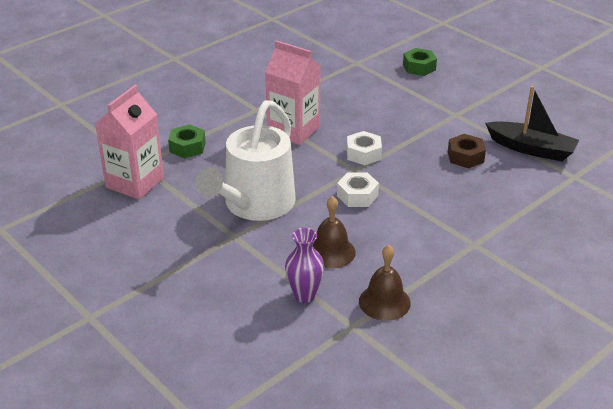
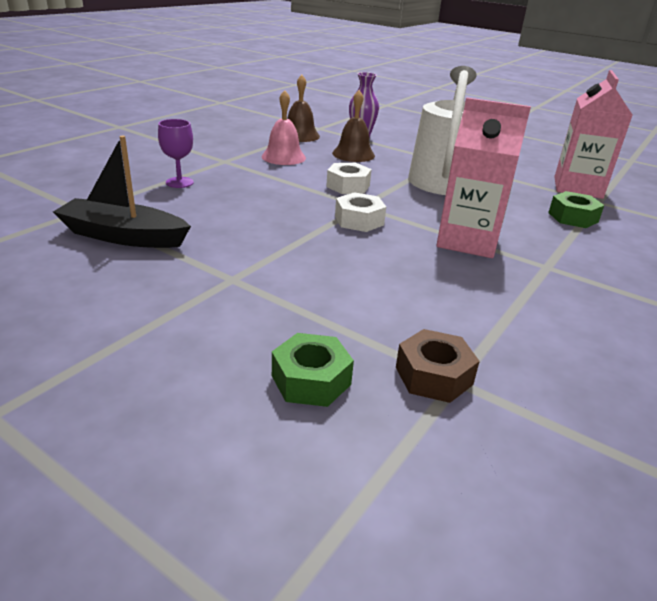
camera: 165 degrees right, 5 degrees down
(411, 249) = (283, 157): none -> pink bell
(465, 157) = (223, 223): brown nut -> brown nut (433, 376)
(510, 208) = (179, 182): none -> purple goblet

